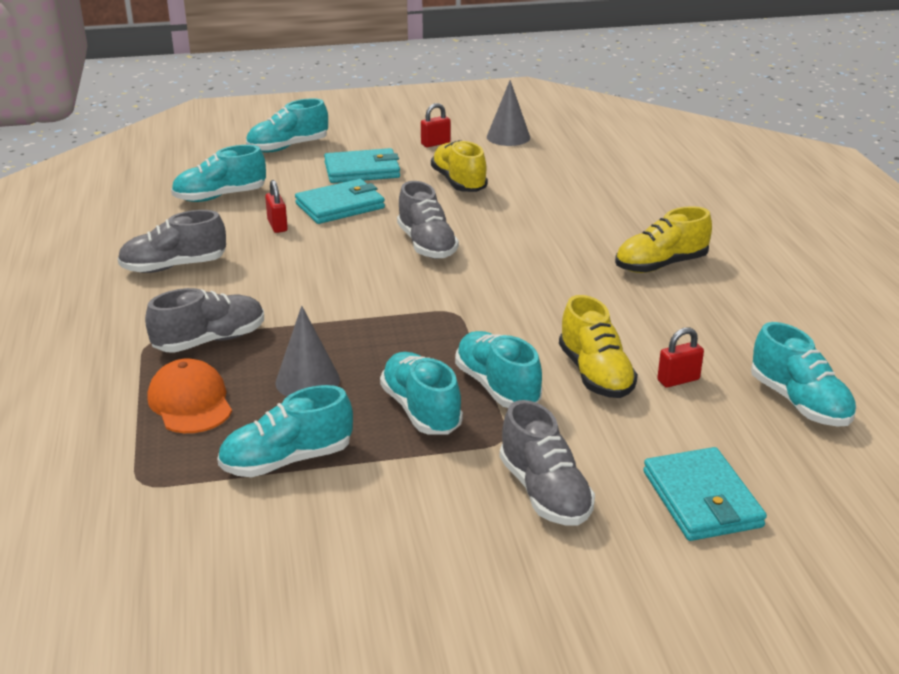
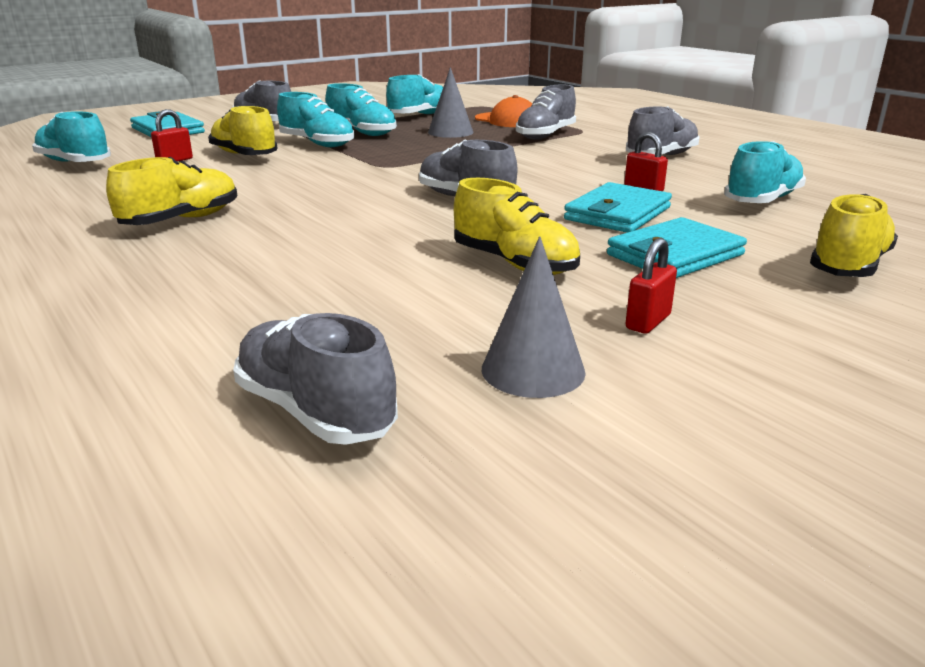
camera: 155 degrees right, 5 degrees down
(288, 147) = (848, 266): turquoise shoe -> yellow shoe
(601, 140) = (315, 411): none -> grey shoe

